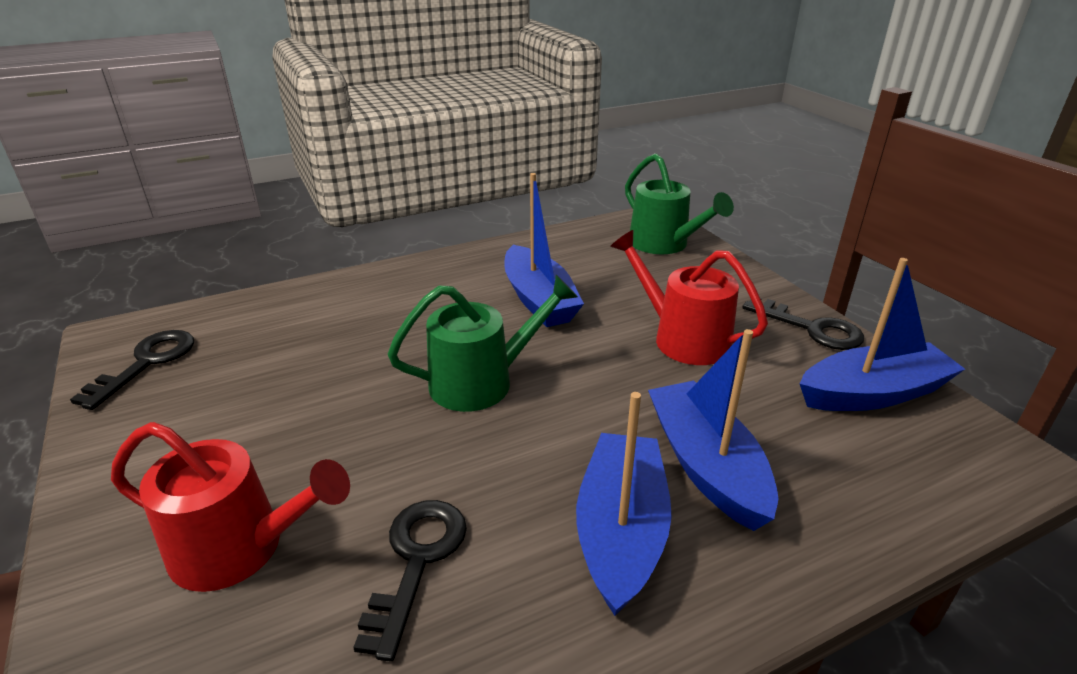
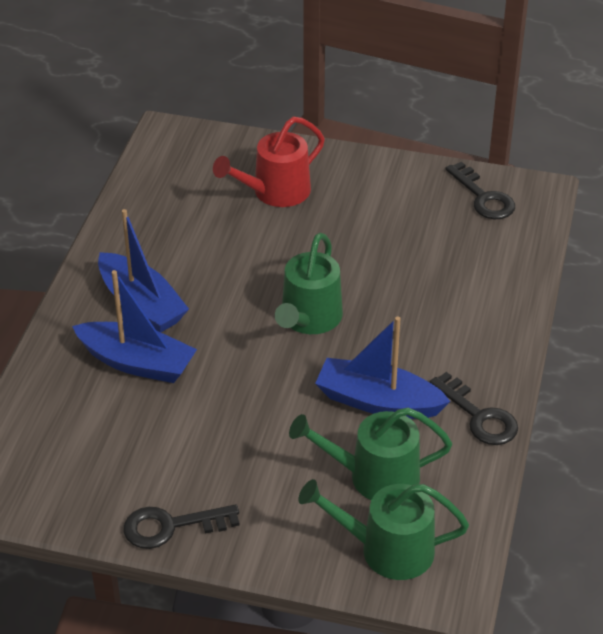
camera: 130 degrees right, 10 degrees up
(417, 560) = (205, 237): black key -> black key (479, 416)
(614, 271) = (374, 476): none -> green watering can
(683, 338) = (243, 443): red watering can -> none
(872, 393) = (87, 487): blue boat -> none

